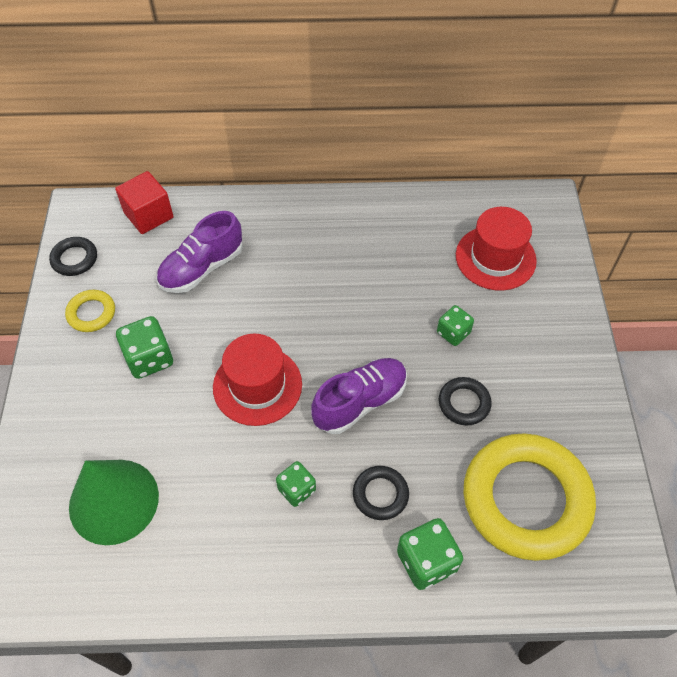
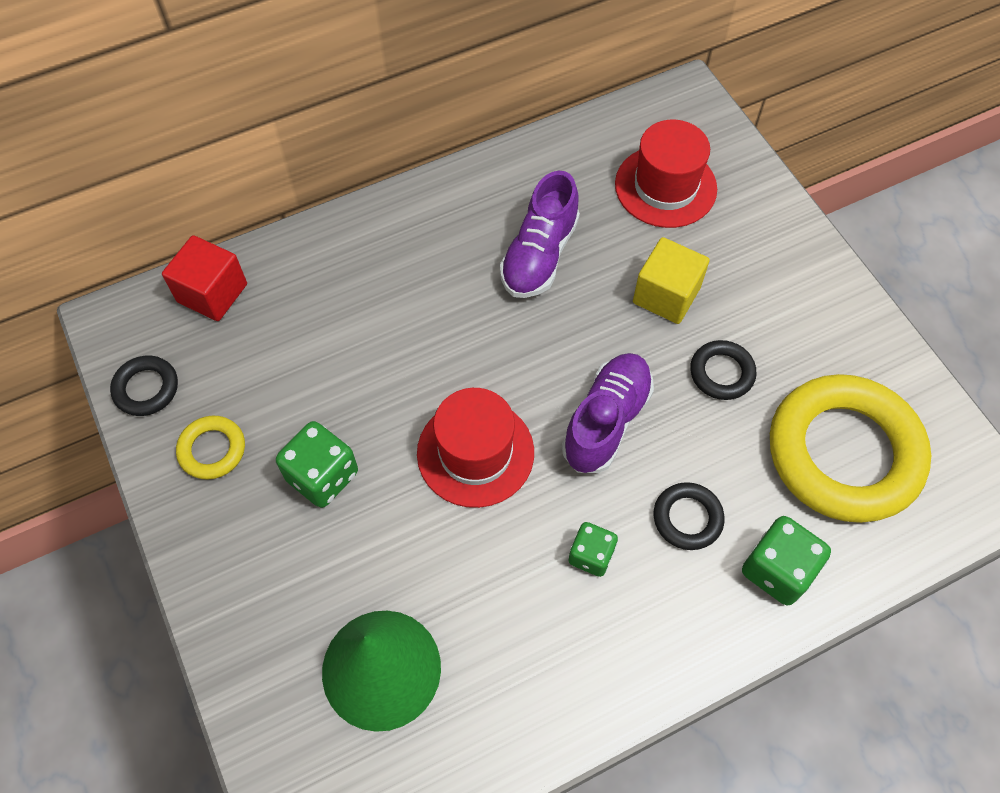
camera: 25 degrees left, 5 degrees up
(202, 268) = (322, 335): purple shoe -> purple shoe (539, 255)
(453, 333) = (666, 295): green dice -> yellow cube

